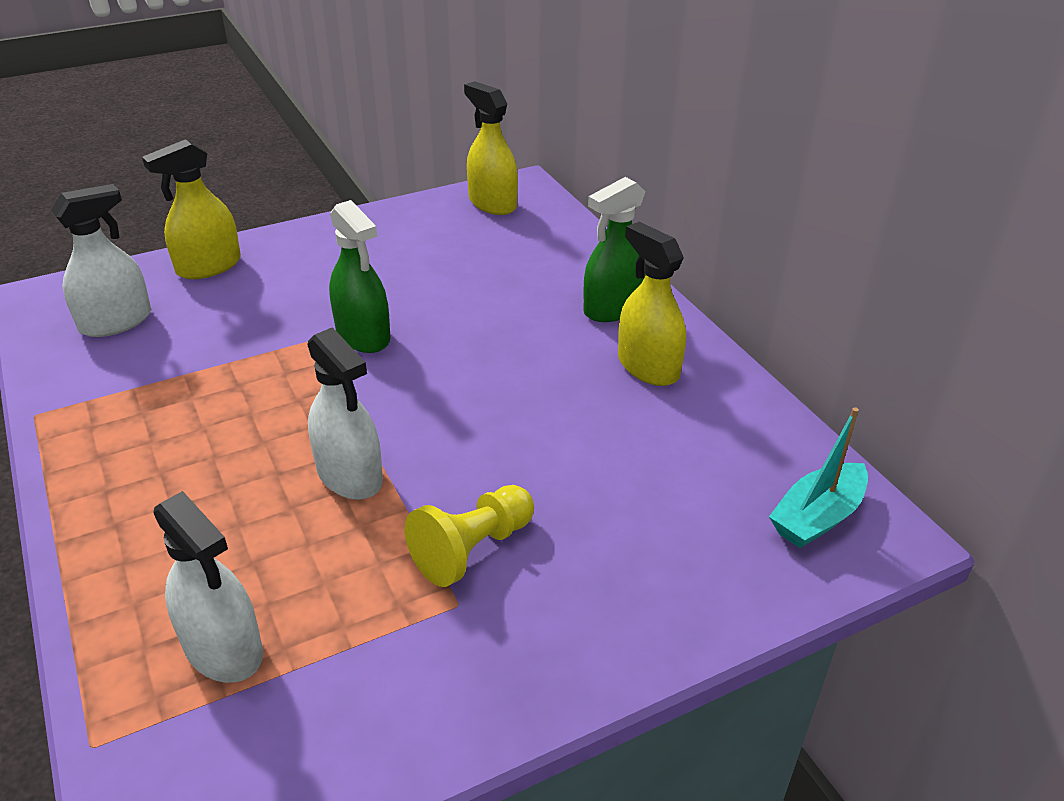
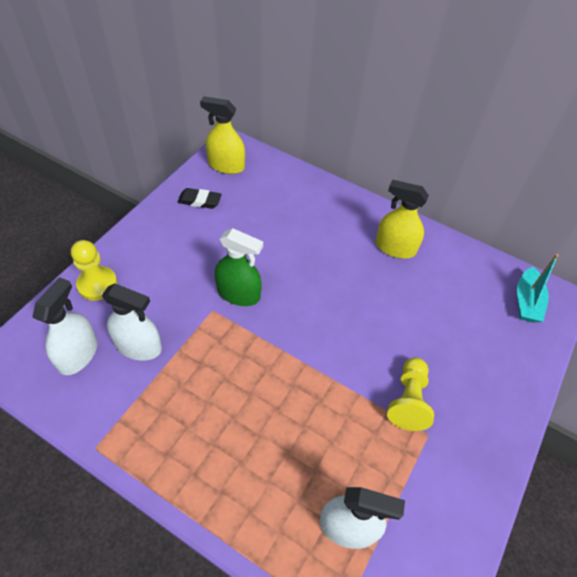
camera: 35 degrees left, 15 degrees up
(208, 266) = (97, 284): yellow spray bottle -> yellow pawn
(350, 475) = (314, 389): white spray bottle -> white spray bottle (138, 346)
(418, 227) = (199, 201): none -> black eraser
(613, 308) = (349, 216): green spray bottle -> none

